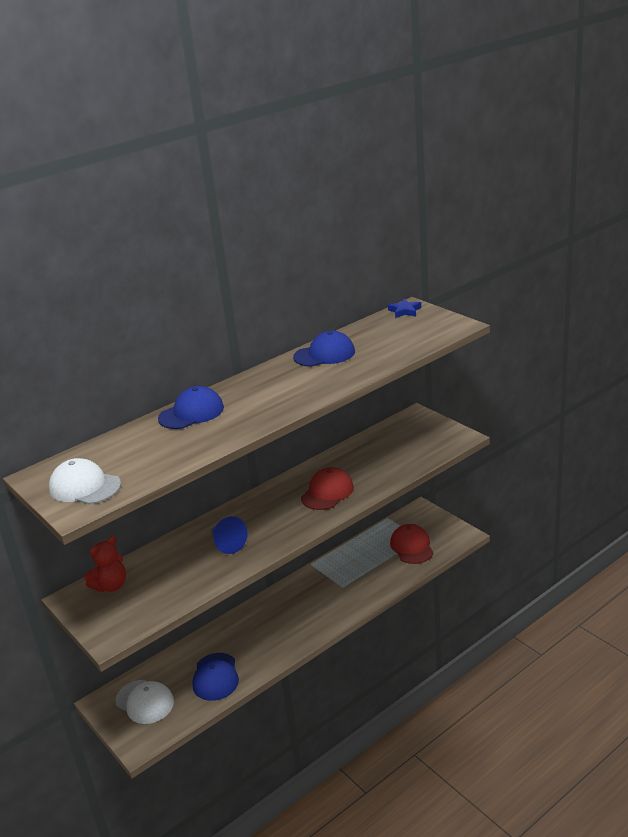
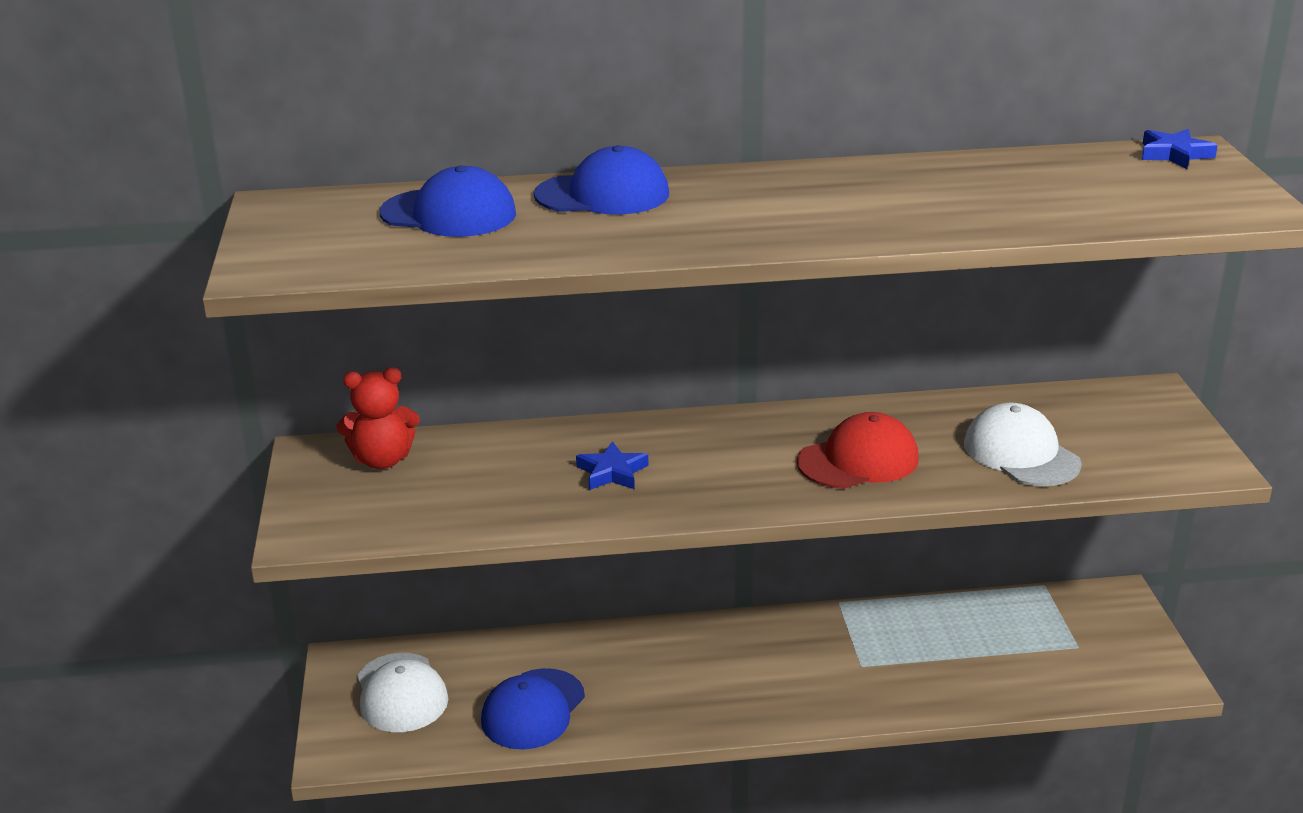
camera: 30 degrees right, 0 degrees up
(85, 487) = (318, 243): white cap -> white cap (1021, 453)
(227, 543) = (612, 472): blue cone -> blue star
(324, 354) = (934, 178): blue cap -> blue cap (449, 213)
(411, 546) = (1048, 655): red cap -> none

